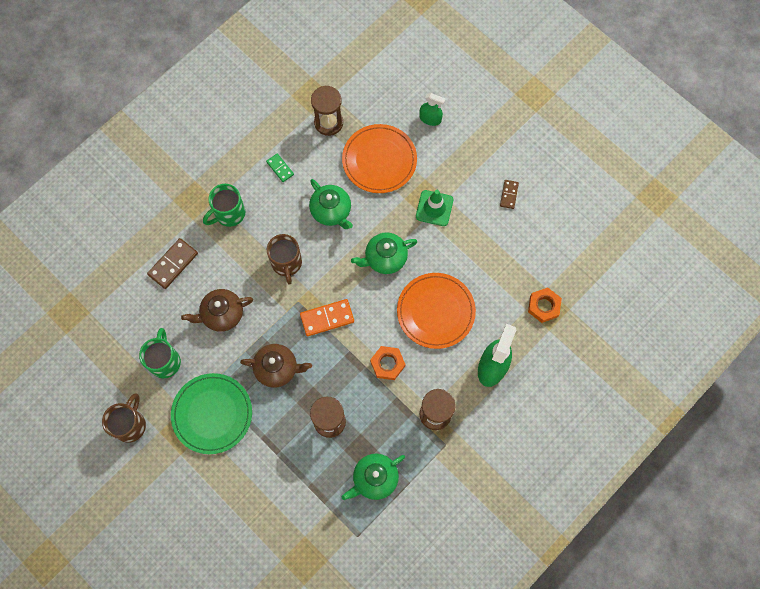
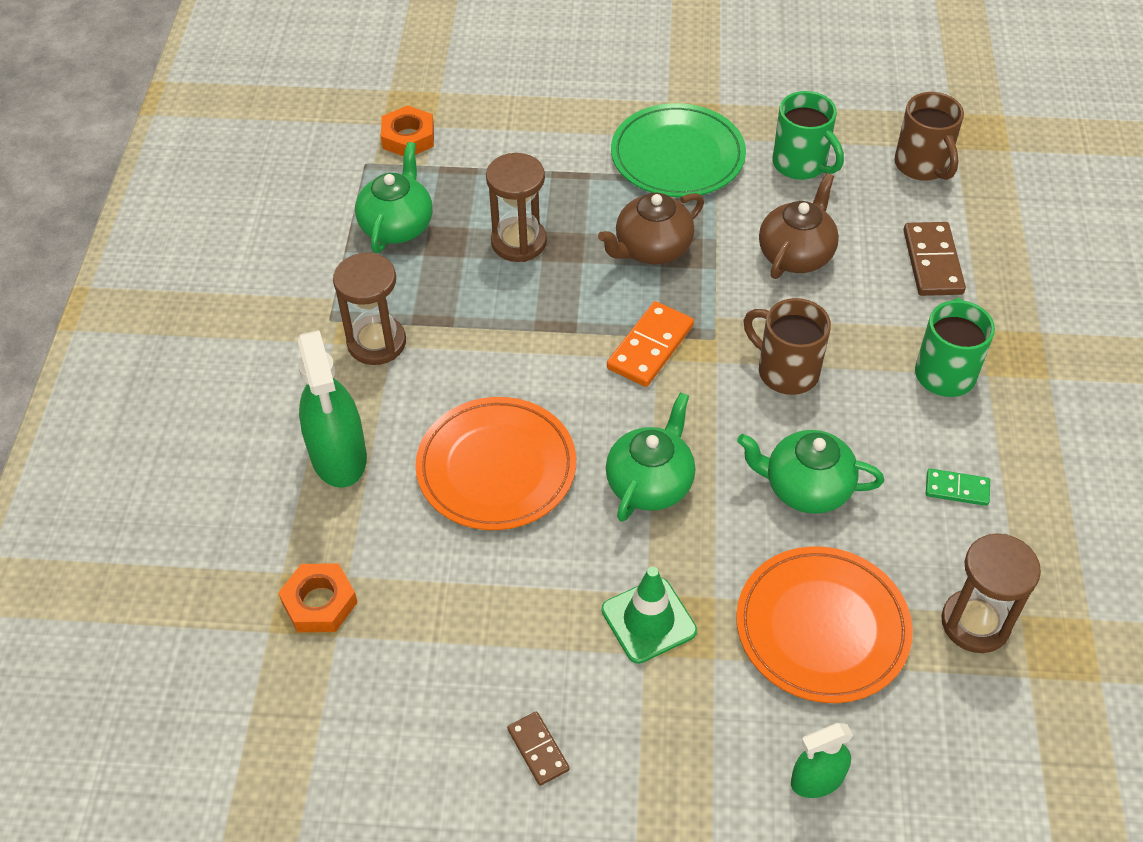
camera: 140 degrees right, 20 degrees down
(130, 424) = (760, 88): brown mug -> brown mug (922, 165)
(387, 364) = (504, 353): orange nut -> orange nut (408, 137)

